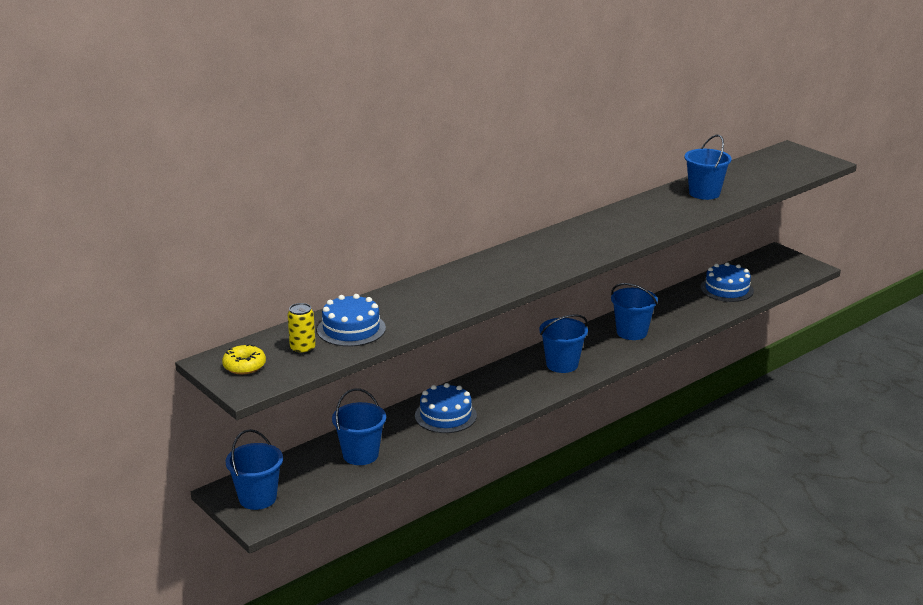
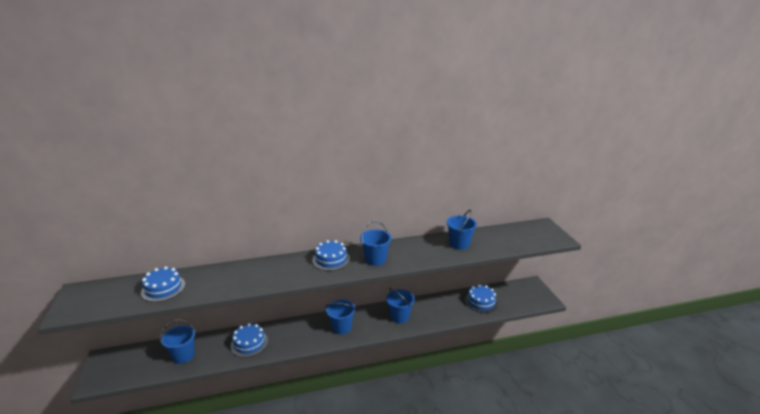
camera: 25 degrees right, 0 degrees up
(244, 366) = (84, 298): yellow donut -> none
(257, 498) = (109, 367): blue bucket -> blue bucket (375, 259)
(302, 349) = (124, 295): yellow can -> none
(550, 246) = (331, 259): none -> blue cake

